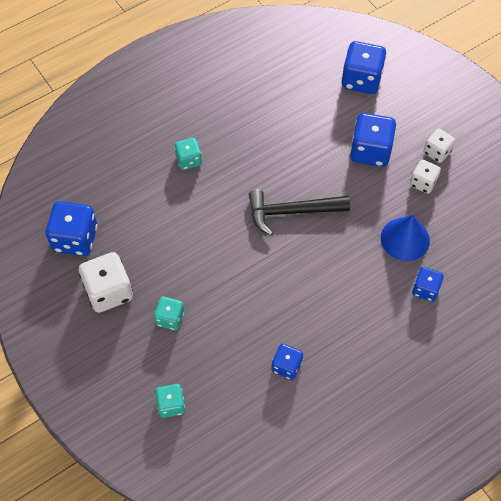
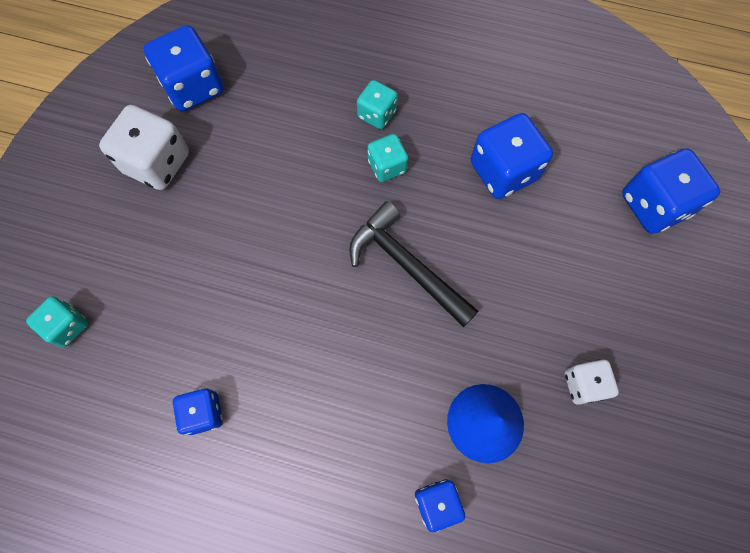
camera: 50 degrees right, 10 degrees up
(170, 318) = (170, 244): turquoise dice -> turquoise dice (387, 166)
(370, 151) = (568, 289): blue dice -> blue dice (503, 171)
(437, 152) = (643, 368): white dice -> none

